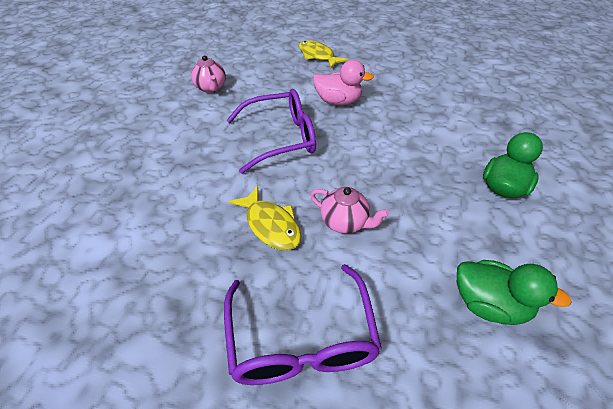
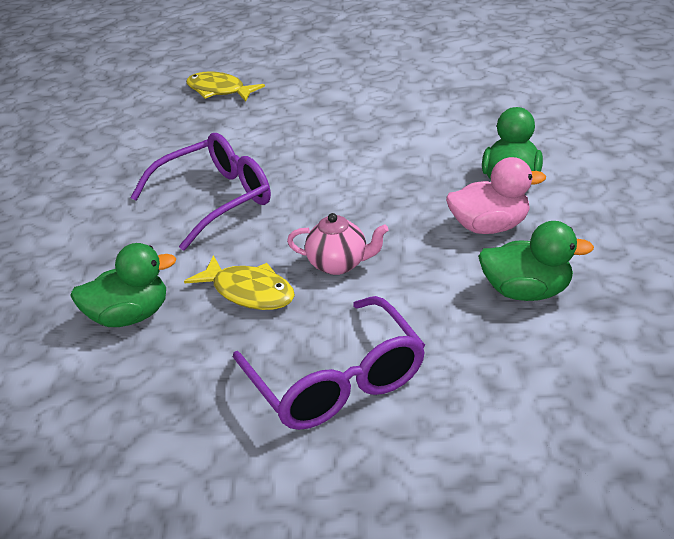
camera: 15 degrees left, 10 degrees down
(182, 217) = (130, 316): none -> green duck
(211, 88) = (84, 166): pink teapot -> none
(338, 101) = (273, 139): pink duck -> pink duck (490, 226)

